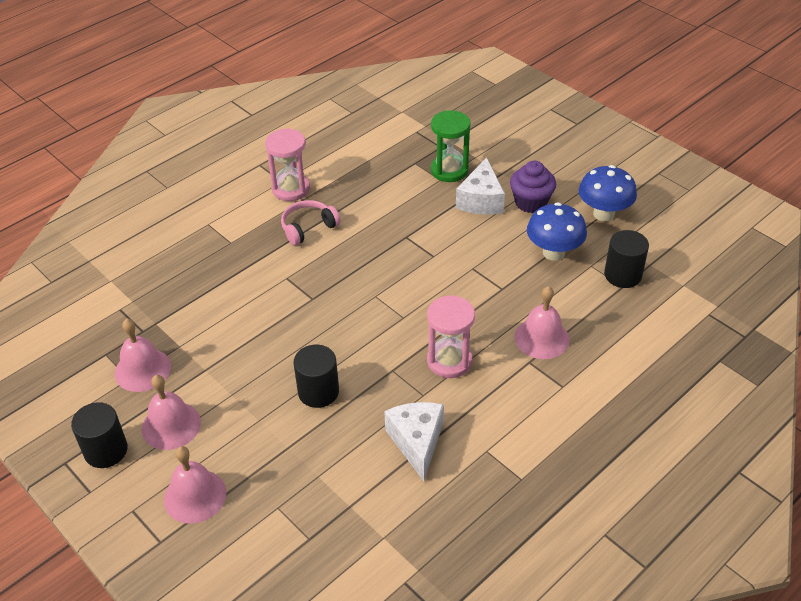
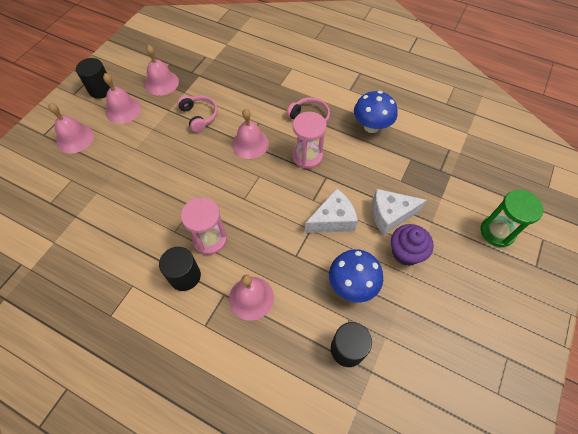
camera: 70 degrees right, 15 degrees up
(238, 336) = (199, 116): none -> pink headphones
(291, 189) = (344, 97): pink hourglass -> pink hourglass (307, 156)
(318, 293) = (250, 144): none -> pink bell
(318, 392) = (164, 171): black cylinder -> black cylinder (185, 276)
(417, 442) = (132, 239): white cheese -> white cheese (332, 220)
(449, 170) = (414, 184): green hourglass -> green hourglass (497, 232)
(603, 214) = (420, 316): blue mushroom -> blue mushroom (371, 126)

